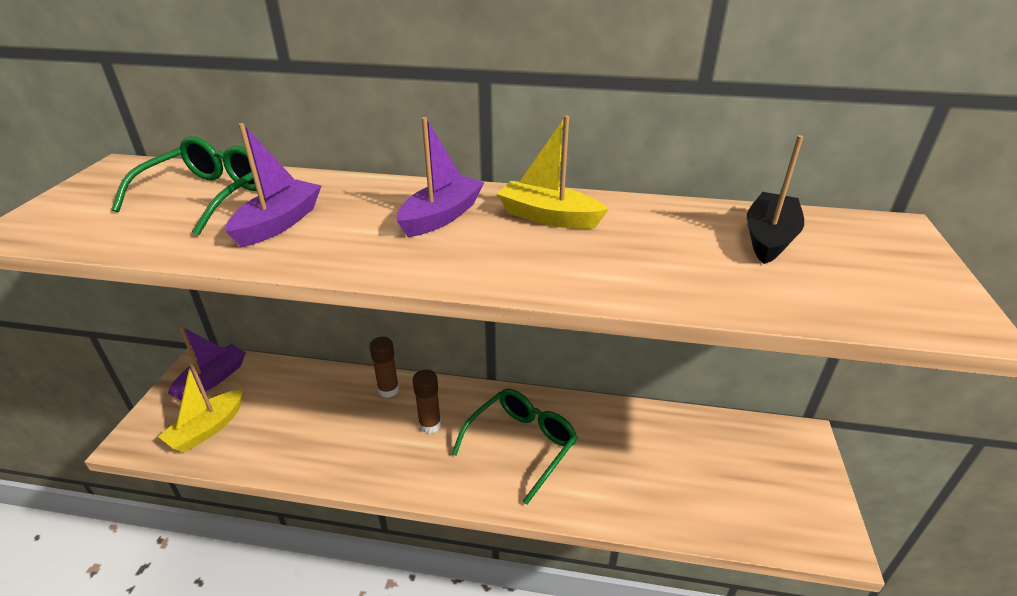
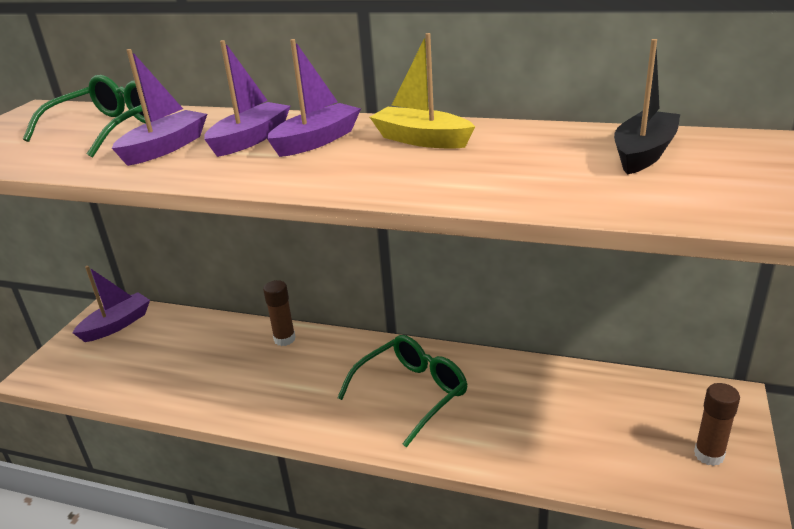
camera: 10 degrees right, 5 degrees down
(207, 429) = (105, 367): yellow boat -> none
(370, 213) = (251, 139): none -> purple boat
(430, 425) = (320, 371): brown glue stick -> brown glue stick (709, 455)

